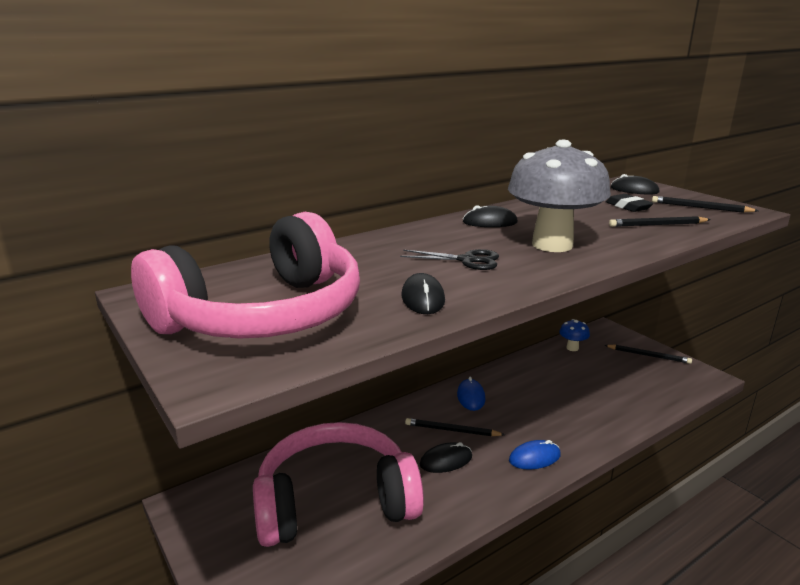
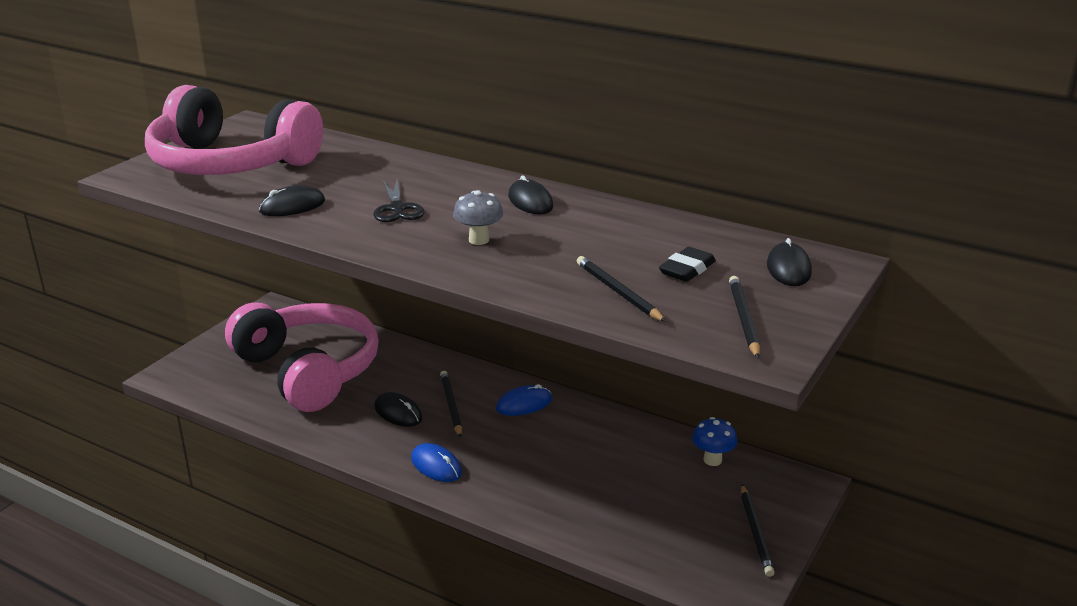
camera: 65 degrees right, 5 degrees up
(552, 245) = (479, 240): grey mushroom -> grey mushroom, size x0.44

